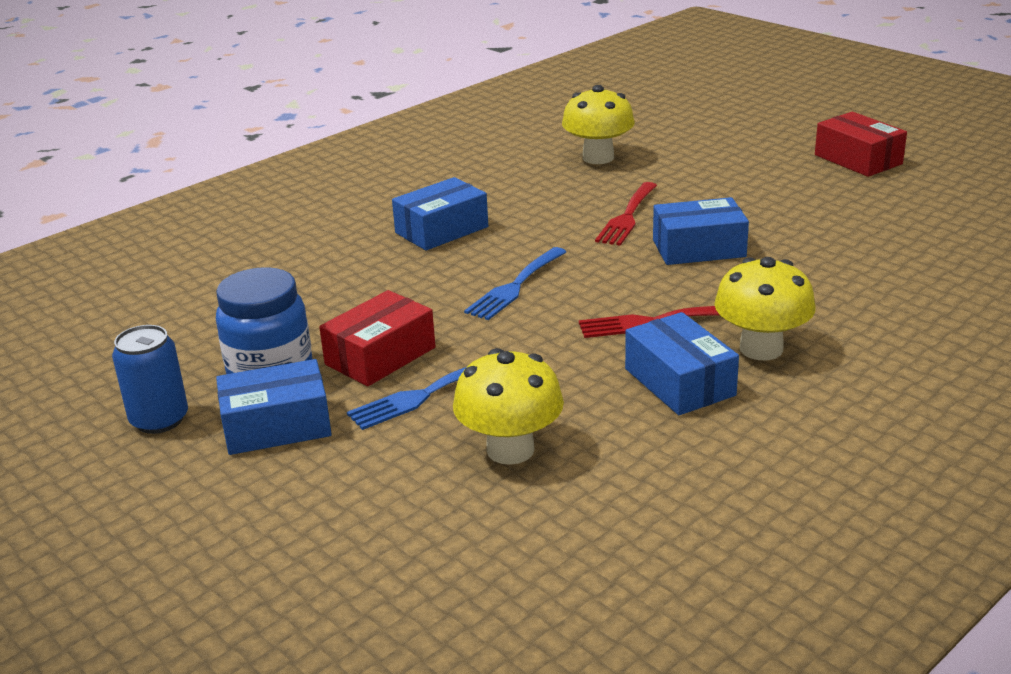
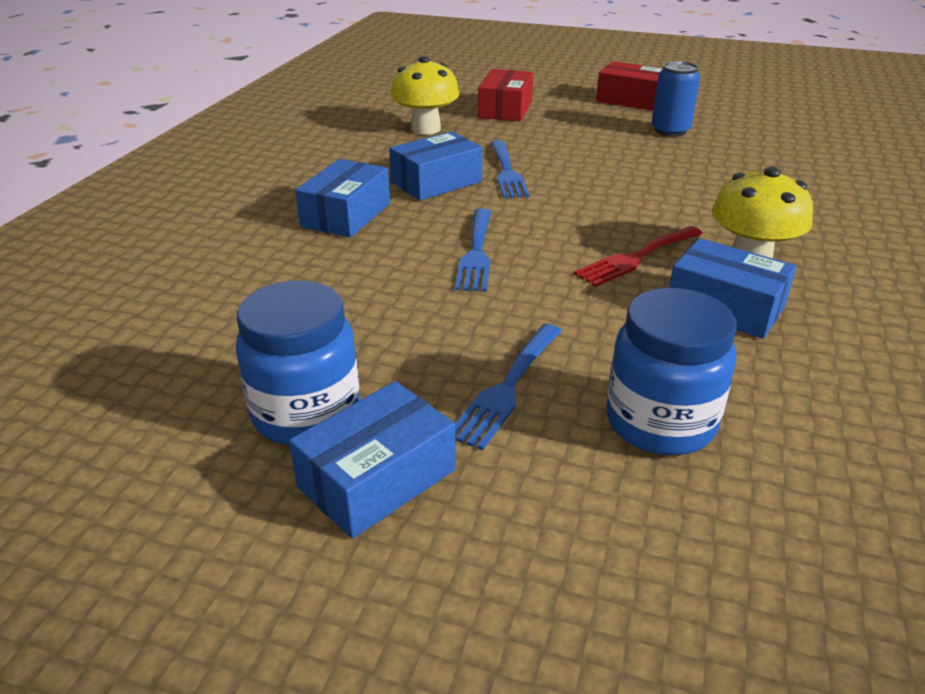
camera: 30 degrees left, 5 degrees up
(159, 420) = (211, 521): blue can -> blue can (670, 131)
(380, 356) = (415, 357): red box -> red box (505, 109)
(510, 450) = (660, 423): yellow mushroom -> blue jar
(627, 217) = (507, 172): red fork -> blue fork
(698, 248) = (597, 187): blue box -> blue box (436, 182)

